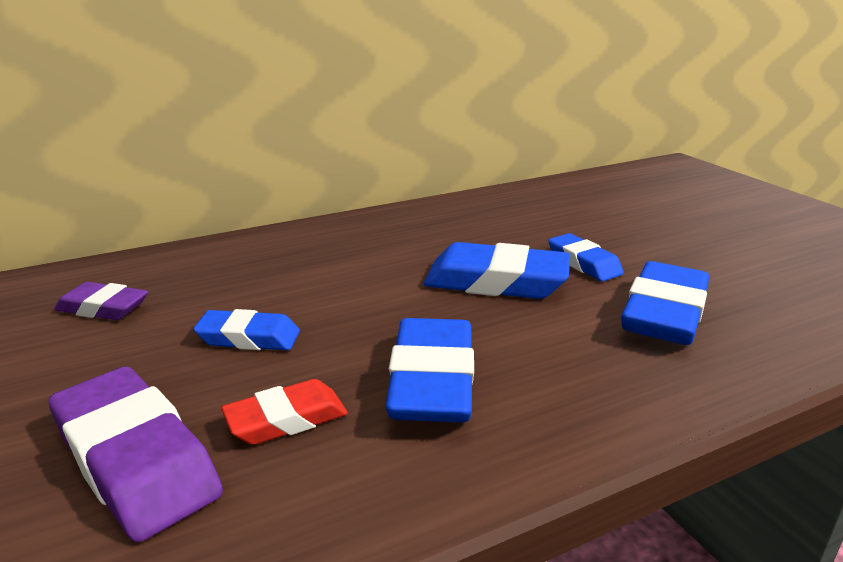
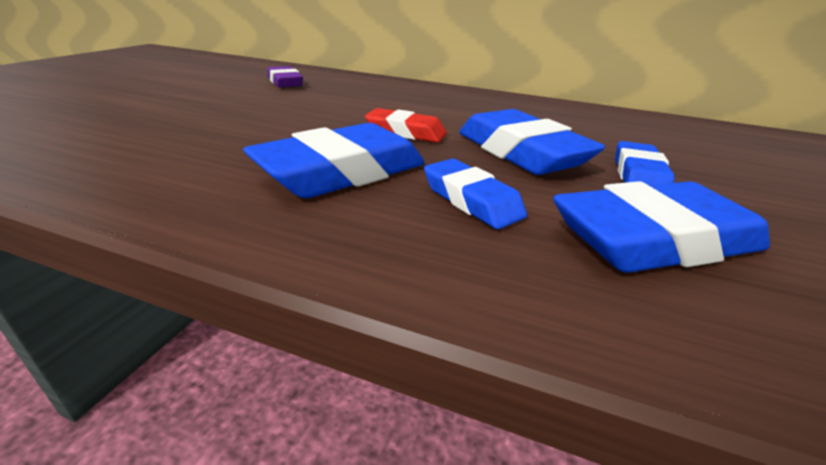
camera: 45 degrees right, 5 degrees up
(135, 460) = (155, 128): purple eraser -> none
(249, 338) = (308, 113): blue eraser -> blue eraser (471, 200)
(286, 420) = (235, 147): red eraser -> red eraser (405, 132)

